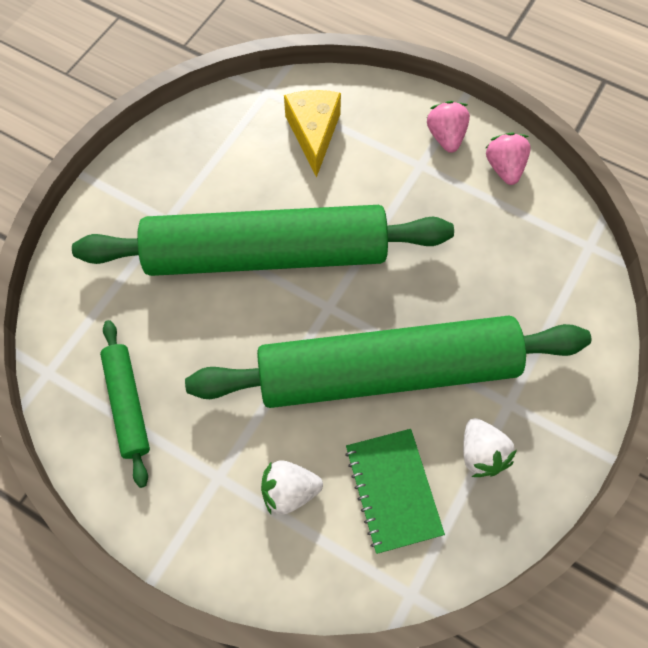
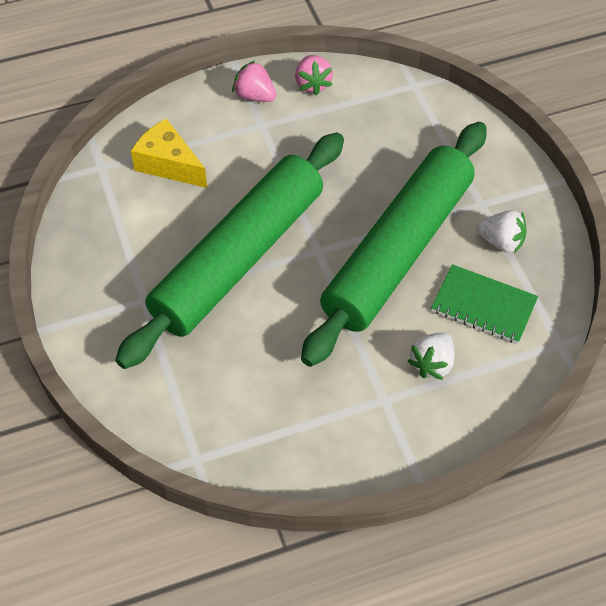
camera: 50 degrees left, 10 degrees down
(128, 404) = (275, 421): green rolling pin -> none
(504, 168) = (312, 84): pink strawberry -> pink strawberry turned 135 degrees counterclockwise

